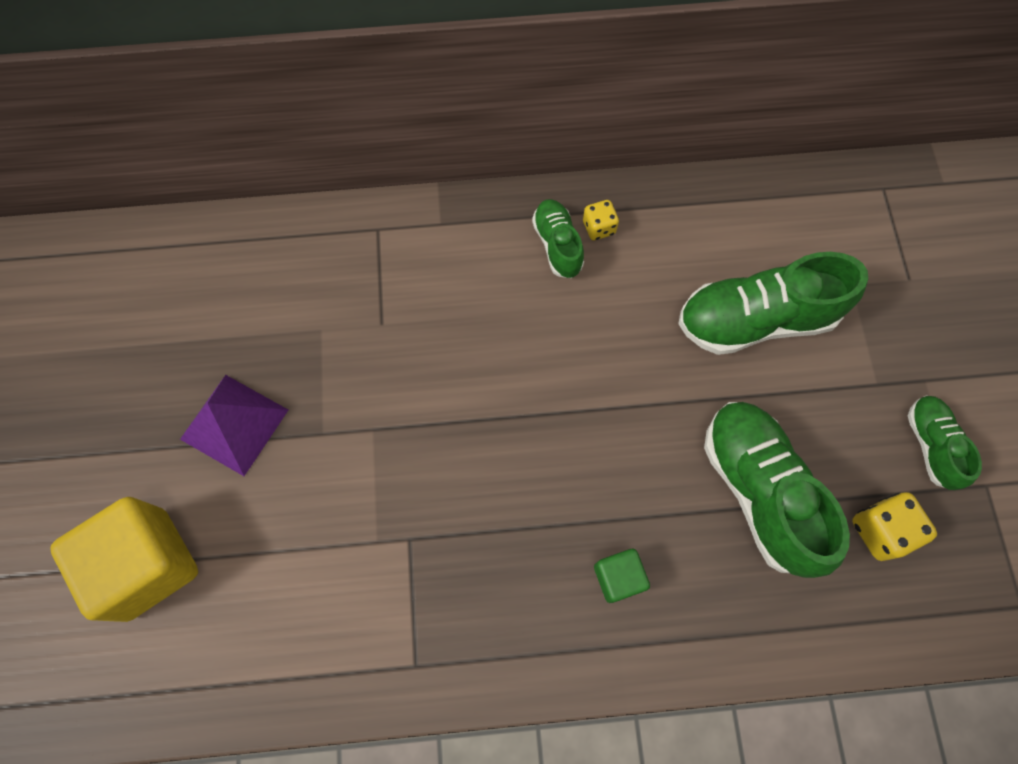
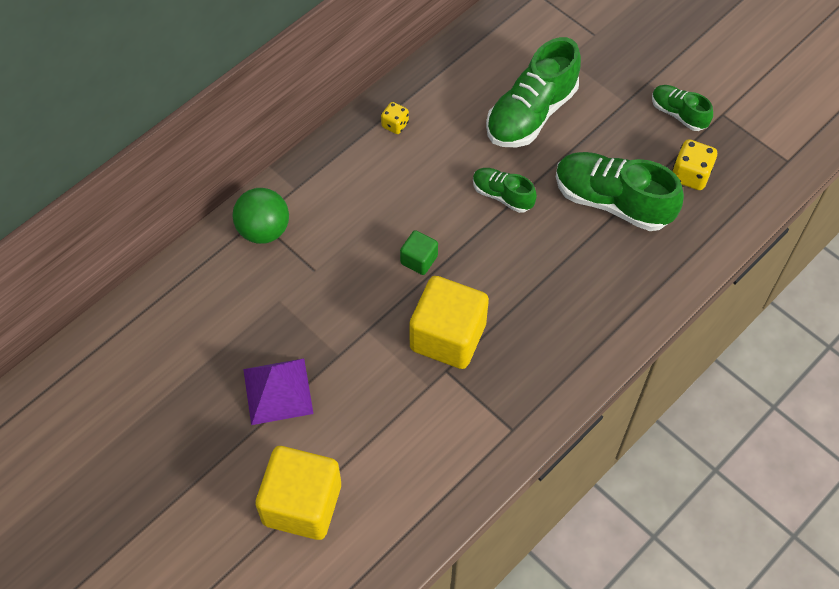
camera: 40 degrees left, 10 degrees down
(373, 245) = (264, 230): none -> green ball
(444, 503) = (448, 336): none -> yellow cube
(557, 245) = (379, 151): green shoe -> green shoe (502, 195)
(618, 577) = (579, 300): green cube -> green cube (419, 260)

